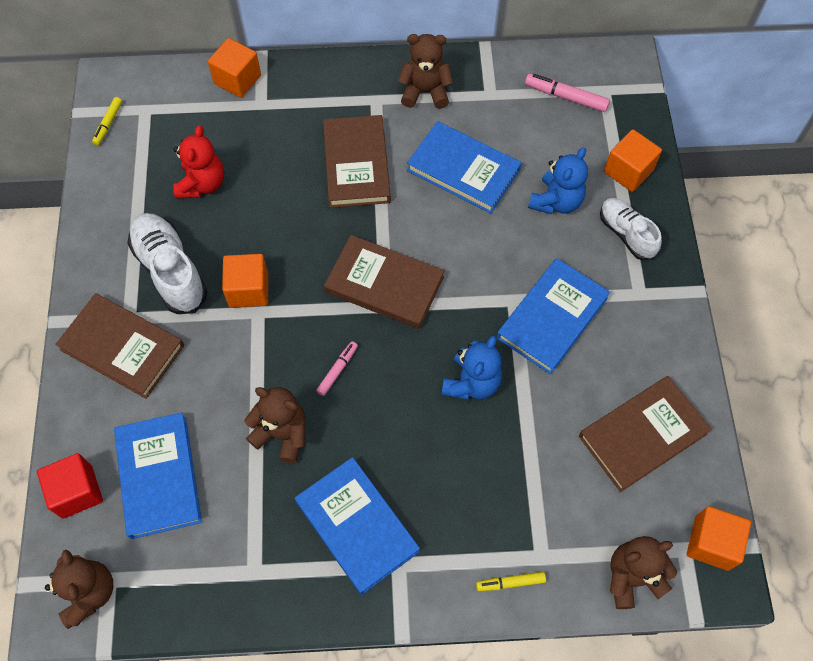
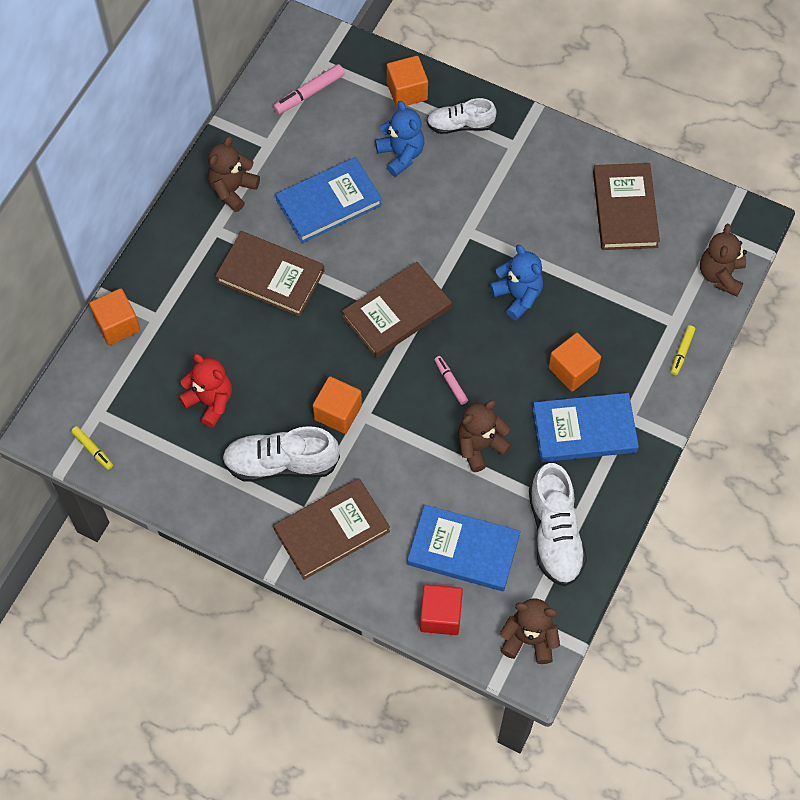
camera: 60 degrees left, 0 degrees up
(221, 557) = (555, 534): none -> white shoe
(552, 318) = (498, 214): blue book -> none
(711, 543) = (725, 214): orange cube -> orange cube (572, 370)

